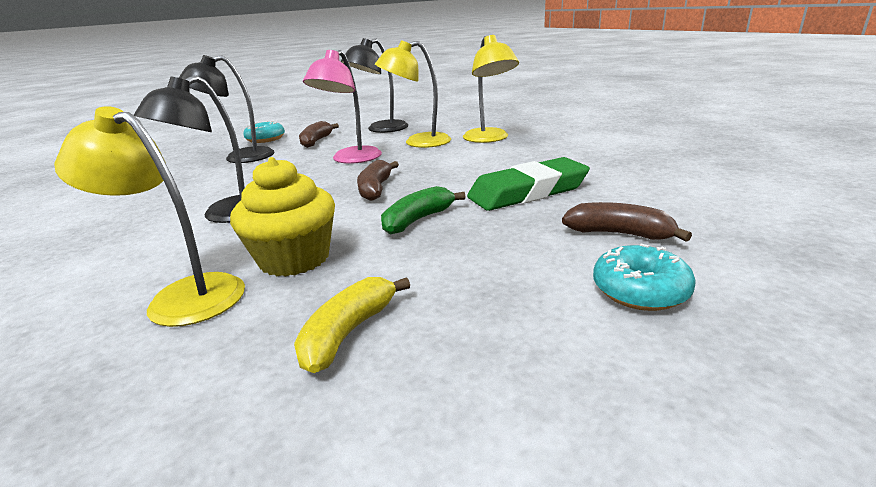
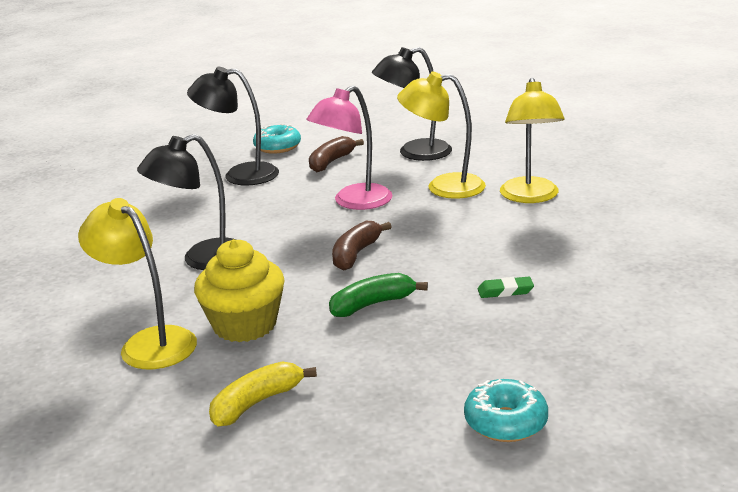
camera: 20 degrees right, 0 degrees up
(528, 192) = (505, 291): green eraser -> green eraser, size x0.41
(619, 234) = (546, 363): brown banana -> none

